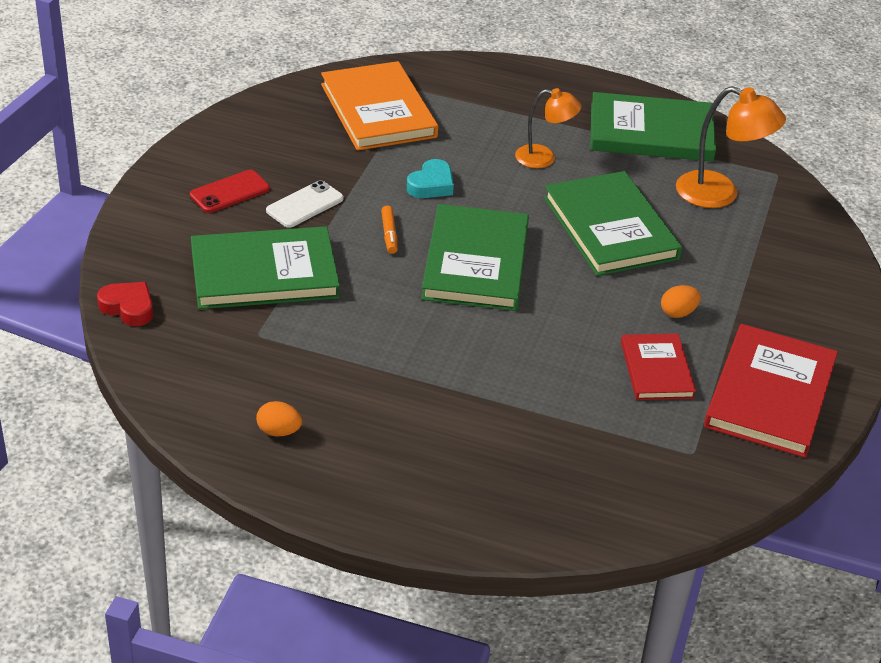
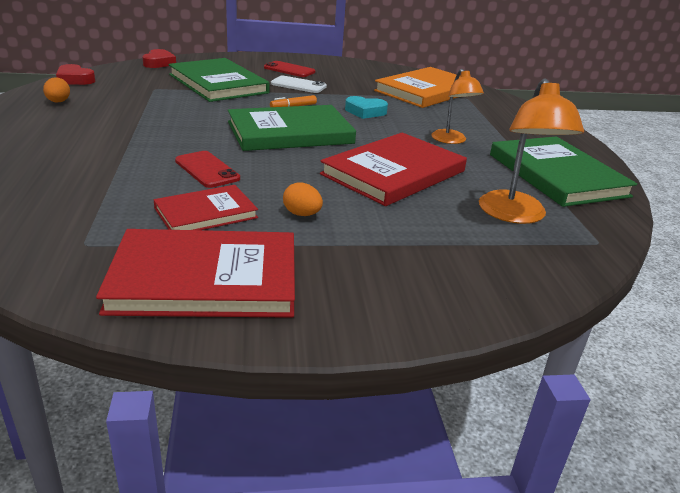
camera: 65 degrees right, 10 degrees down
(177, 405) = (75, 79): none -> red heart
(558, 348) = (207, 170): none -> red phone
(610, 228) = (393, 173): green book -> red book

